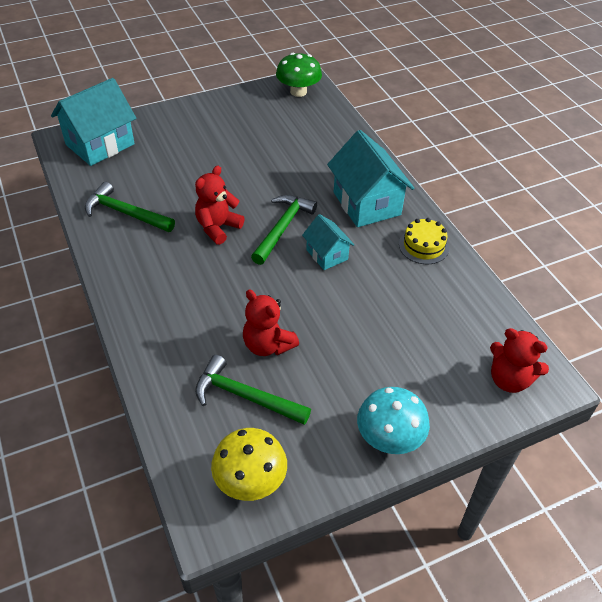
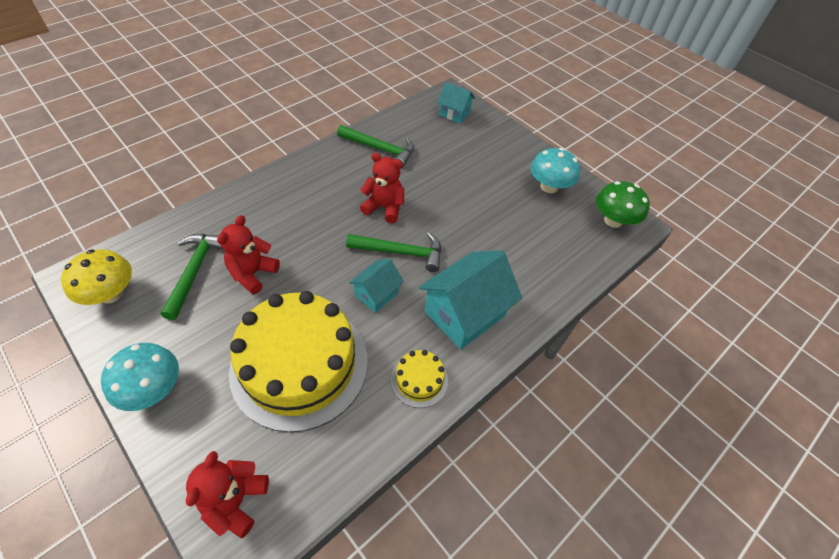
camera: 70 degrees right, 5 degrees up
(100, 144) = (454, 113): turquoise house -> turquoise house, size x0.55
(125, 213) = (380, 149): green hammer -> green hammer turned 105 degrees clockwise
(242, 113) = (549, 187): none -> turquoise mushroom
(389, 321) = (299, 365): none -> yellow cake

